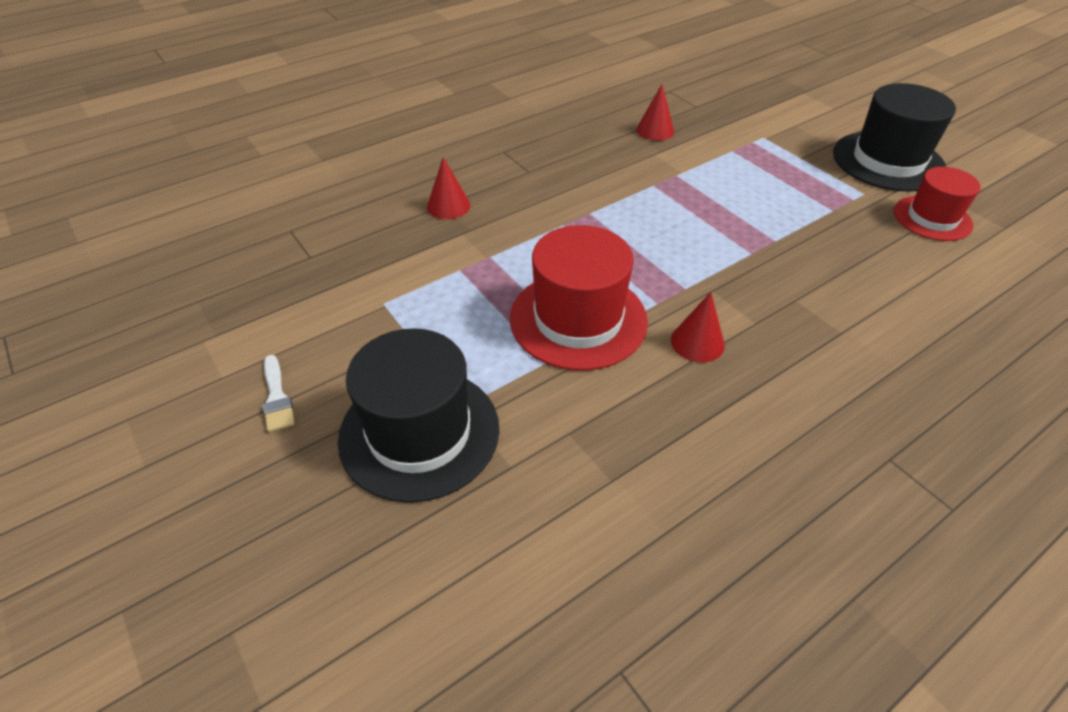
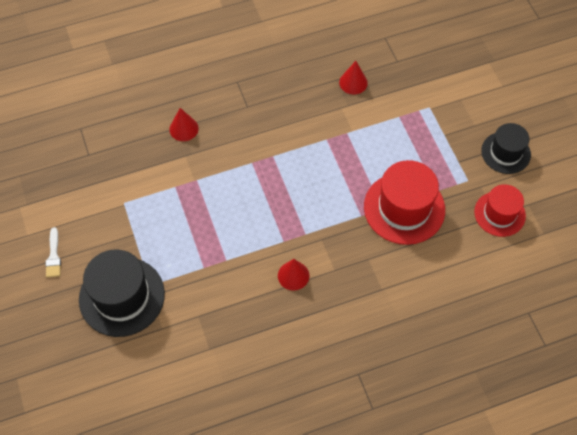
camera: 15 degrees right, 15 degrees up
(578, 319) = (232, 242): red hat -> red hat (404, 208)
(888, 161) = (505, 152): black hat -> black hat, size x0.63

